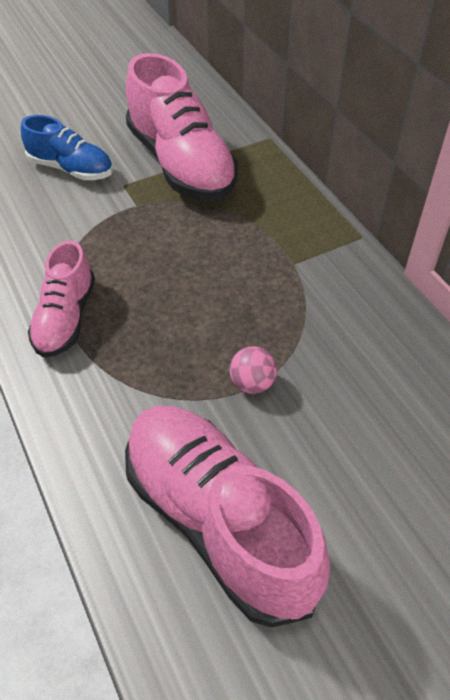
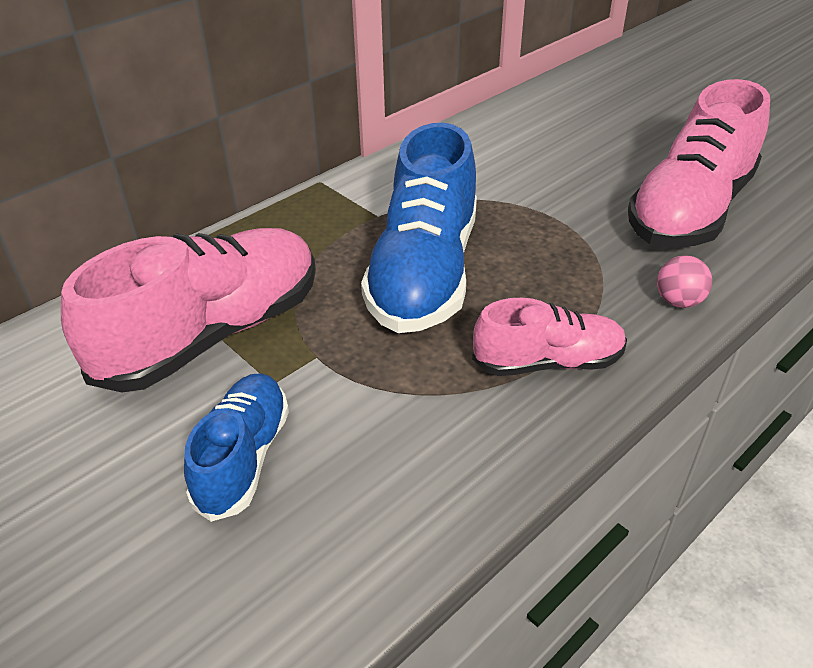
camera: 105 degrees left, 10 degrees down
(201, 275) = (424, 273): none -> blue shoe
(252, 383) = (547, 216): pink ball -> pink ball (678, 301)

